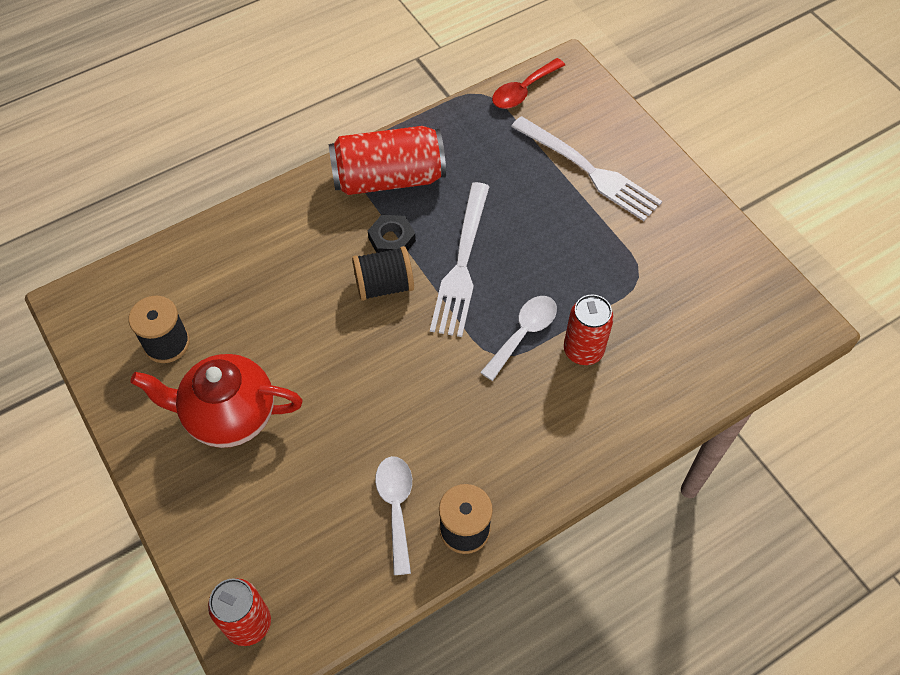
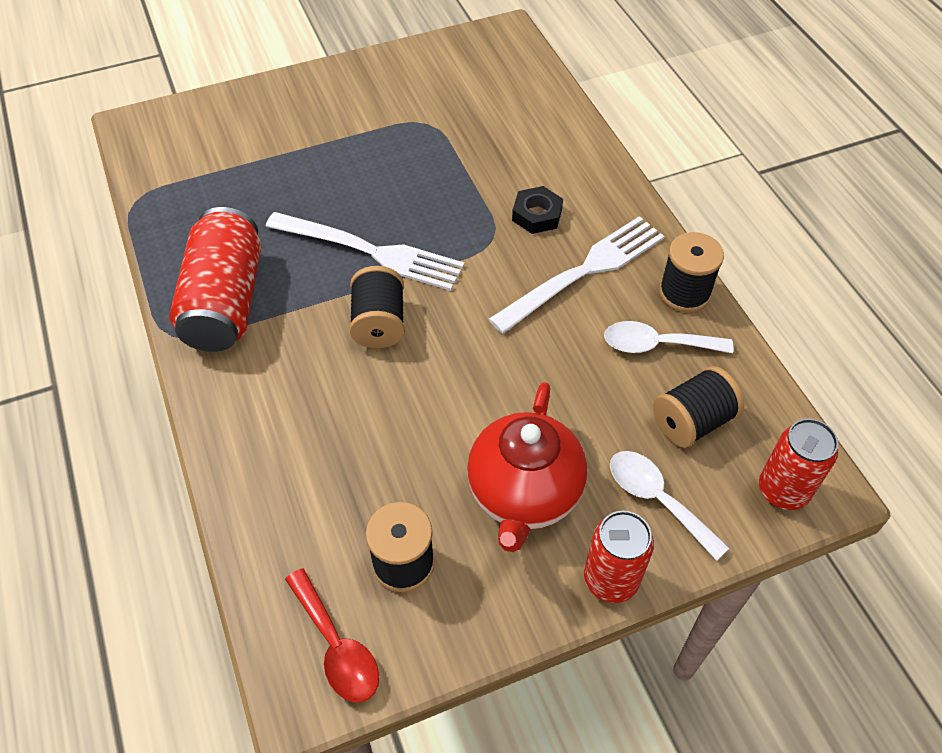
camera: 80 degrees left, 5 degrees down
(313, 543) = (692, 421): none -> black spool
(392, 239) = (317, 309): black nut -> black nut (537, 215)
(523, 91) = (149, 166): red spoon -> red spoon (337, 647)
(523, 333) = (472, 215): white spoon -> white spoon (657, 499)
(583, 350) = (501, 176): red can -> red can (611, 580)
(590, 171) = (285, 133): white fork -> white fork (584, 271)

